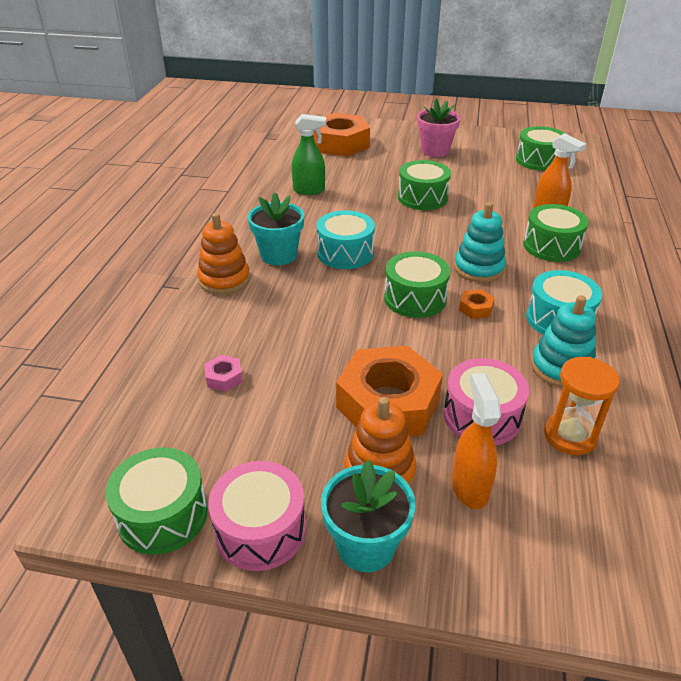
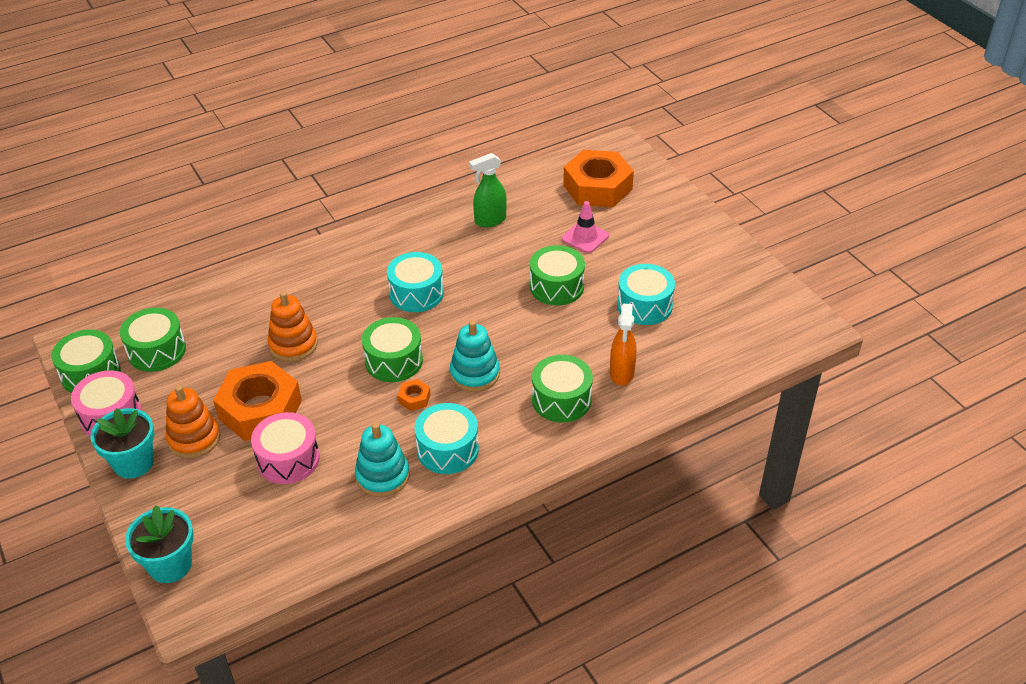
camera: 50 degrees right, 5 degrees up
(224, 280) = (317, 258): orange stacking toy -> orange stacking toy (293, 345)
(224, 378) = (216, 325): pink nut -> none
(278, 255) = (376, 263): turquoise flower pot -> turquoise flower pot (170, 565)
(309, 190) = (490, 220): green spray bottle -> green spray bottle turned 105 degrees clockwise
(385, 168) = (585, 237): none -> pink traffic cone
(435, 151) = (661, 247): pink flower pot -> none
(469, 487) = (215, 484): orange spray bottle -> none
(486, 178) = (644, 305): none -> turquoise drum
(538, 160) = (731, 321): green drum -> green drum (157, 351)
(570, 436) = (307, 510): orange hourglass -> none

